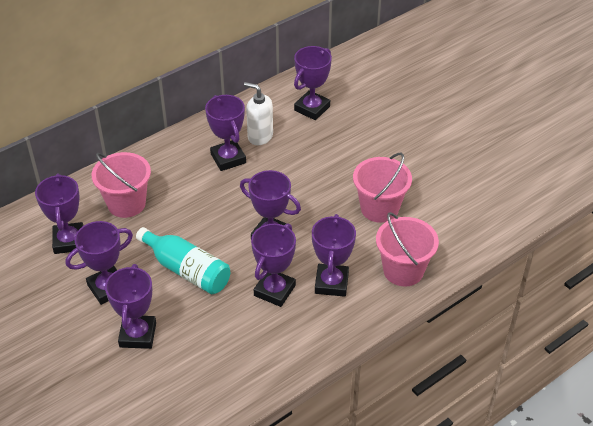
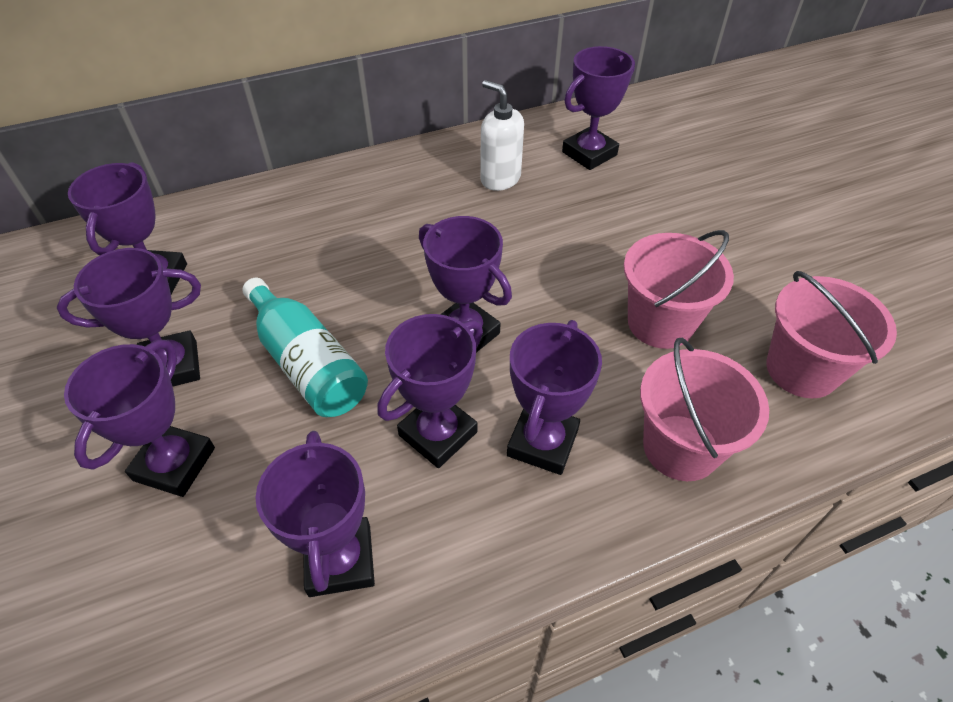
camera: 15 degrees right, 5 degrees up
(126, 203) = (267, 239): pink bucket -> pink bucket (801, 370)
(228, 158) = (442, 201): purple trophy -> purple trophy (340, 560)

